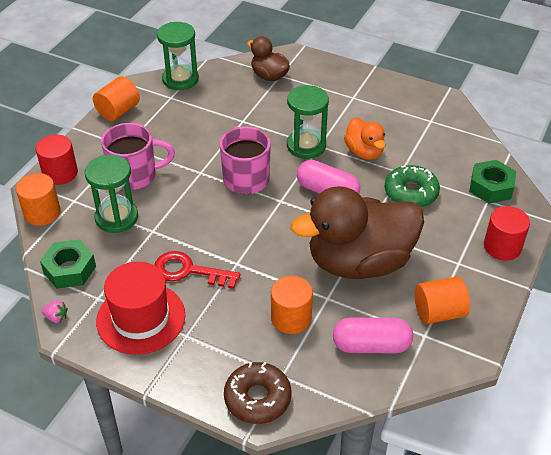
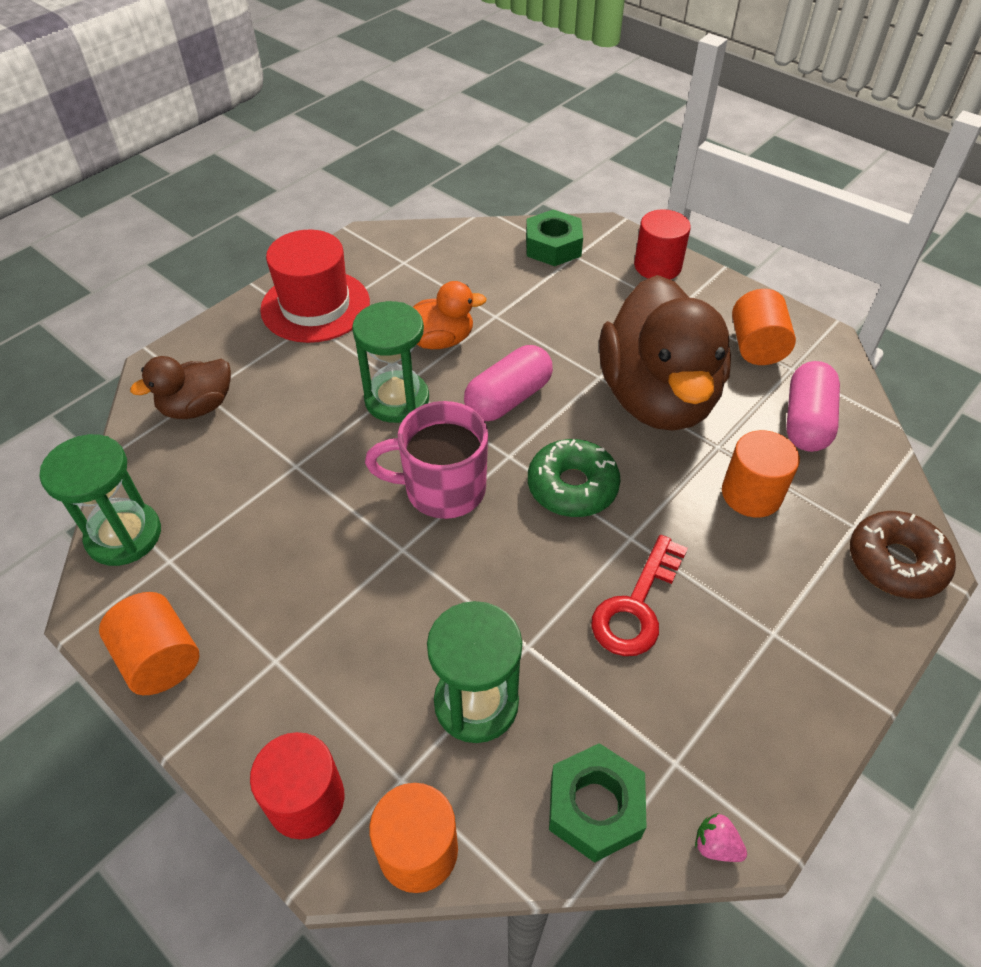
camera: 75 degrees left, 5 degrees up
(56, 317) = (716, 845): pink strawberry -> pink strawberry turned 90 degrees counterclockwise
(135, 175) = (370, 655): pink mug -> none
(141, 318) = (732, 695): red hat -> red hat (315, 306)
(411, 193) = (539, 316): green donut -> green donut (572, 487)

